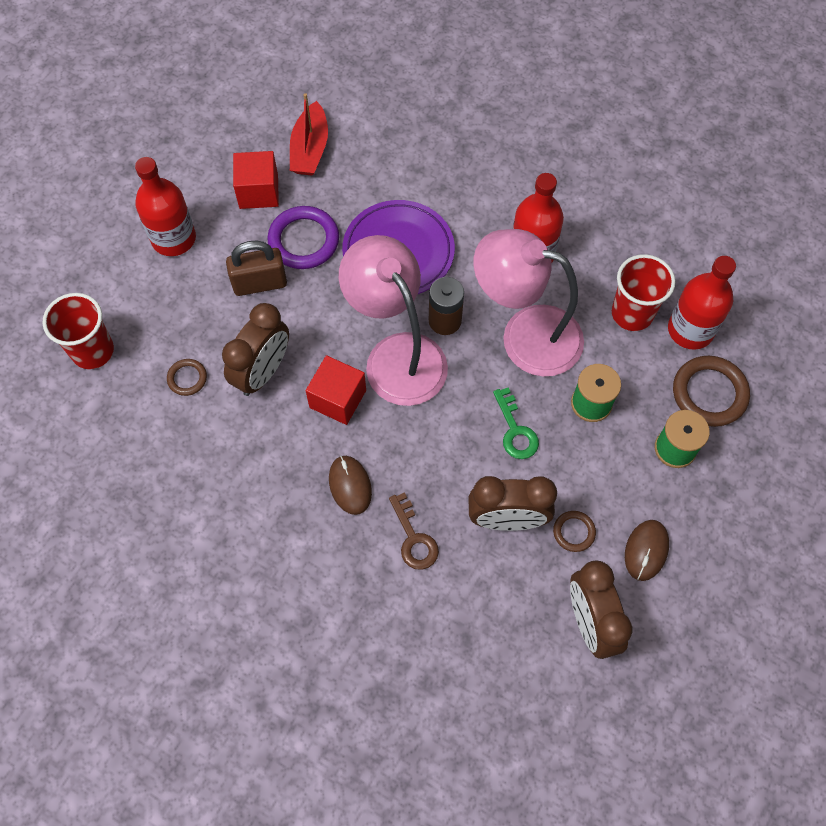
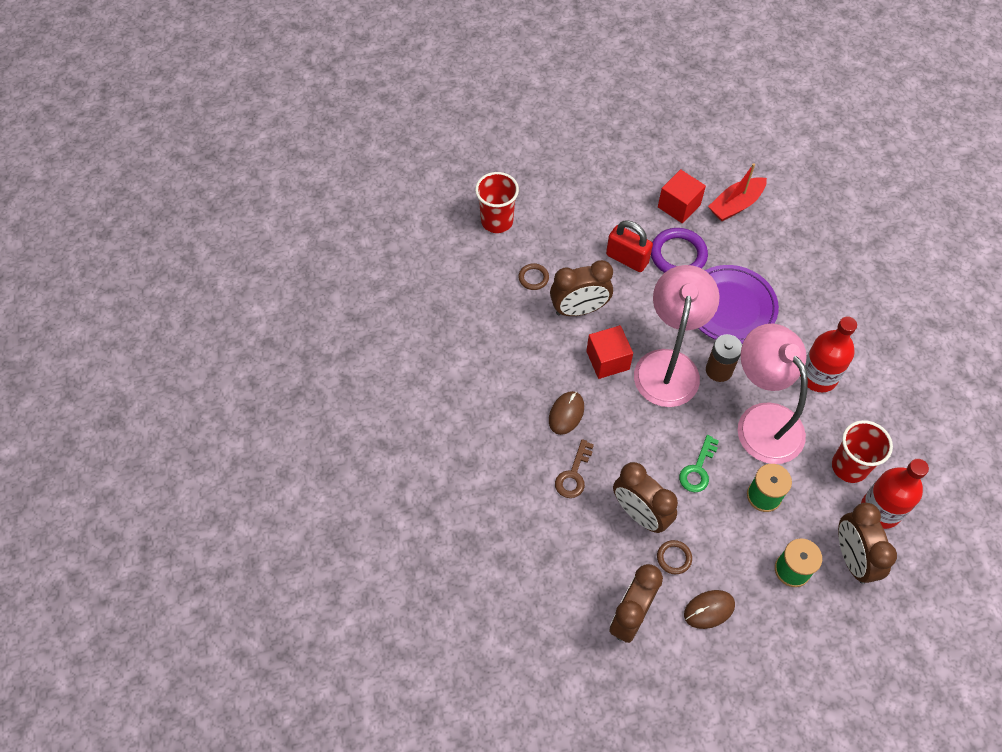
camera: 45 degrees right, 5 degrees down
(173, 238) = (602, 194): red bottle -> none
(260, 283) = (627, 259): brown padlock -> red padlock
(709, 393) = (852, 558): brown ring -> brown clock

